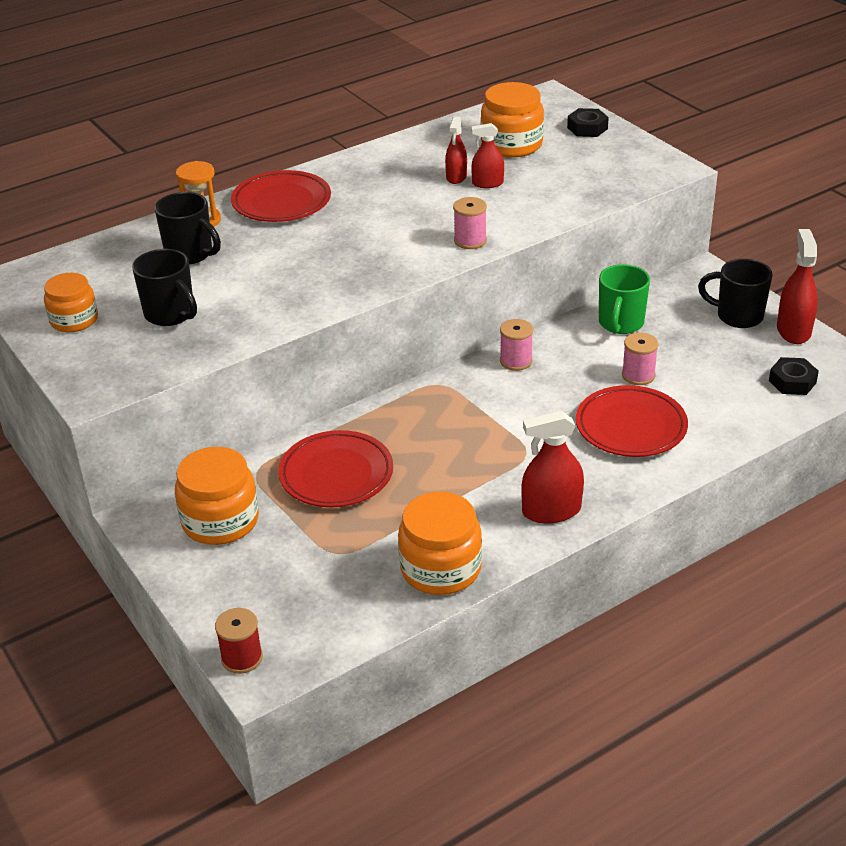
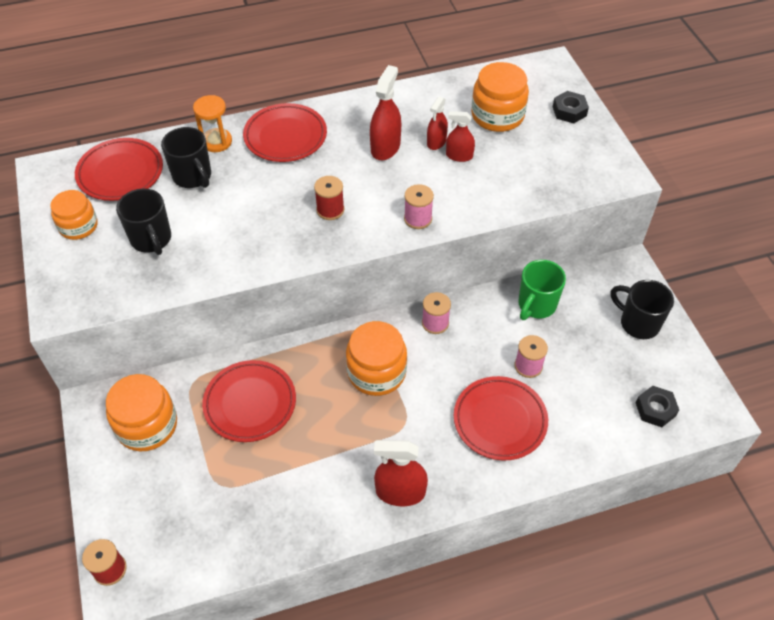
camera: 15 degrees right, 15 degrees up
(100, 267) = (120, 173): none -> red plate
(367, 252) = (330, 210): none -> red spool
(440, 568) = (291, 526): orange jar -> orange jar (376, 372)
(793, 330) = (679, 352): red spray bottle -> red spray bottle (385, 147)

